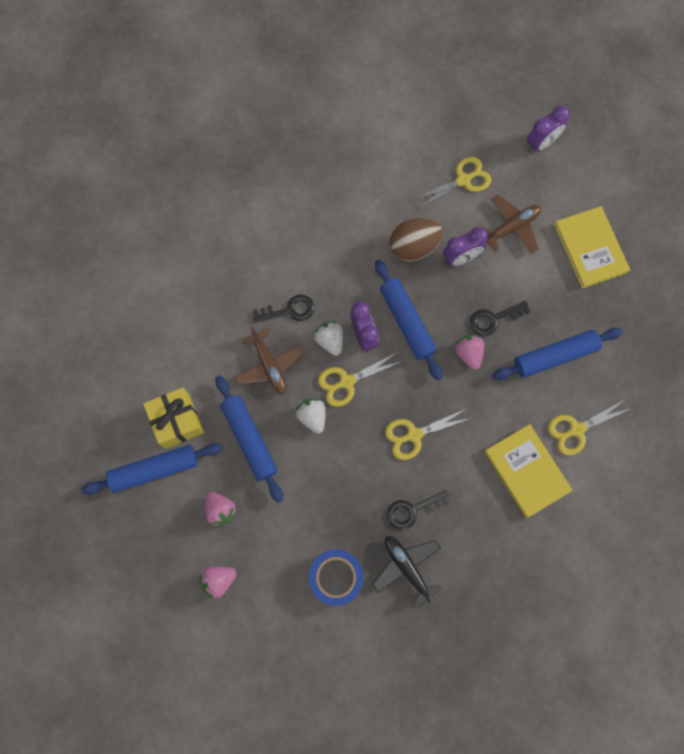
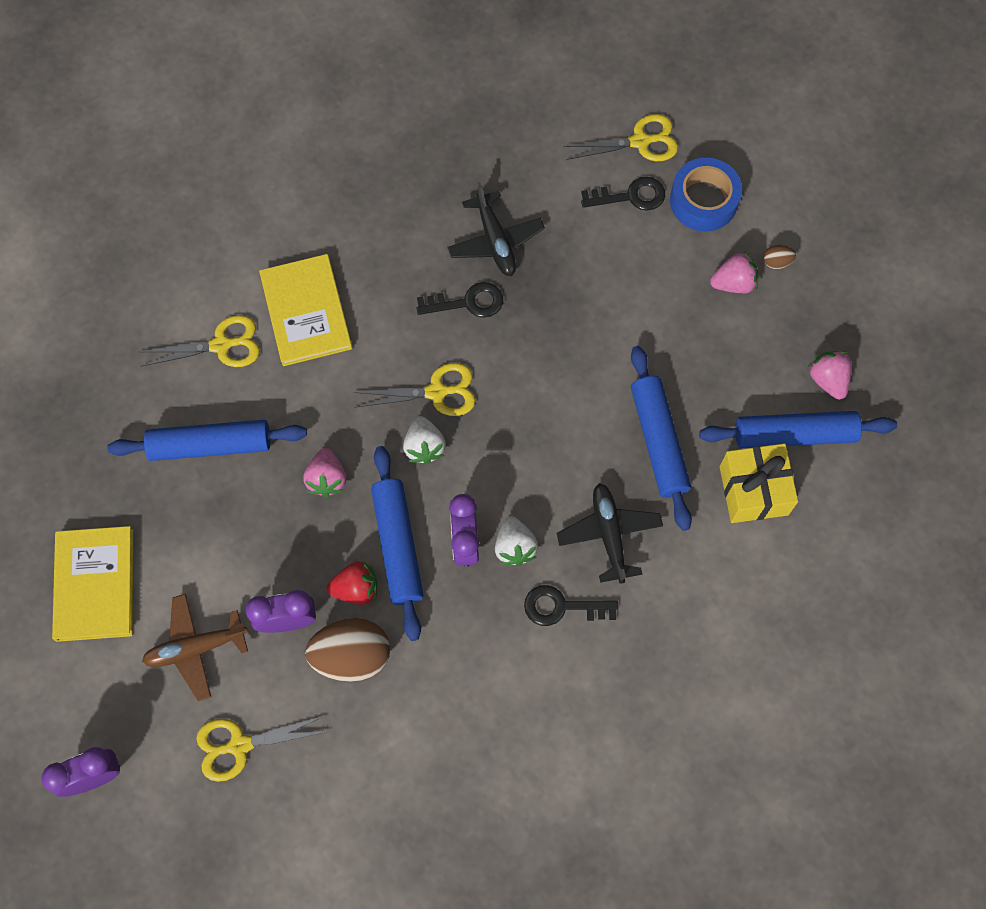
camera: 165 degrees left, 5 degrees down
(188, 608) = (776, 262): none -> brown egg
(220, 510) = (715, 363): pink strawberry -> pink strawberry (828, 380)
(269, 365) = (609, 534): brown plane -> black plane
(312, 417) = (566, 449): white strawberry -> white strawberry (424, 446)
(336, 577) = (586, 251): blue tape -> blue tape (703, 201)
(347, 382) = (507, 484): yellow scissors -> yellow scissors (640, 142)
(425, 288) = (356, 588): none -> red strawberry
(493, 319) = (274, 518): black key -> black key (630, 196)

